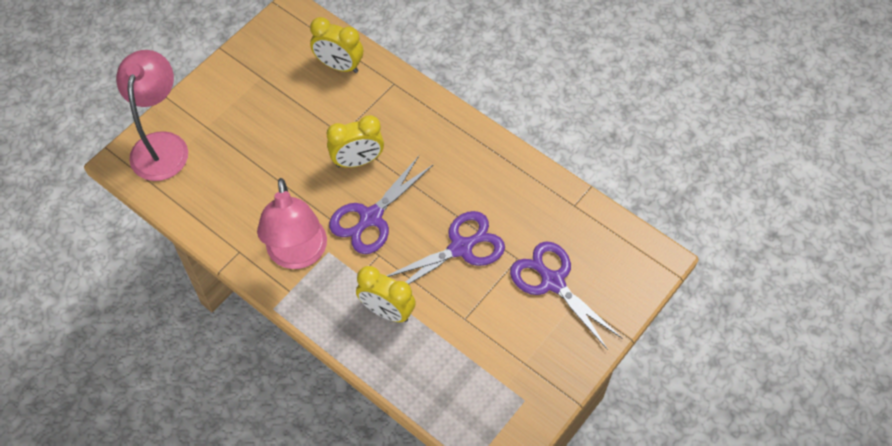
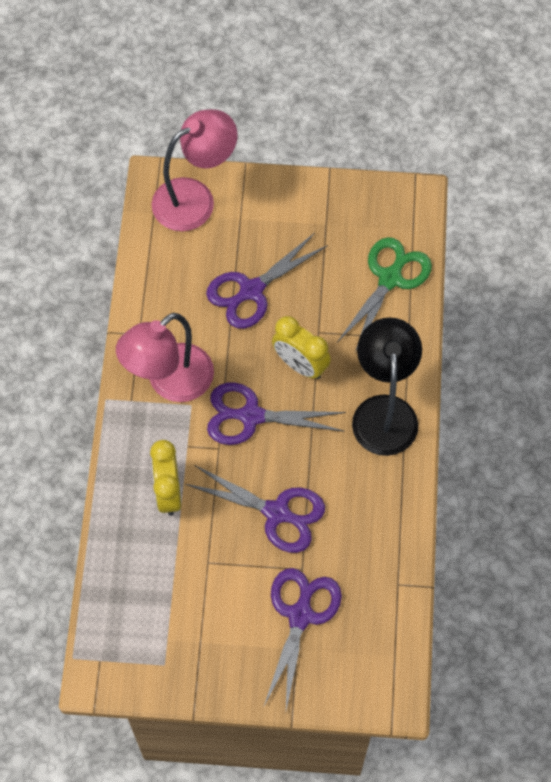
camera: 55 degrees right, 5 degrees up
(271, 155) = (251, 290): none -> purple scissors
(339, 66) = (390, 279): yellow clock -> green scissors
(437, 132) = (384, 411): none -> black lamp

